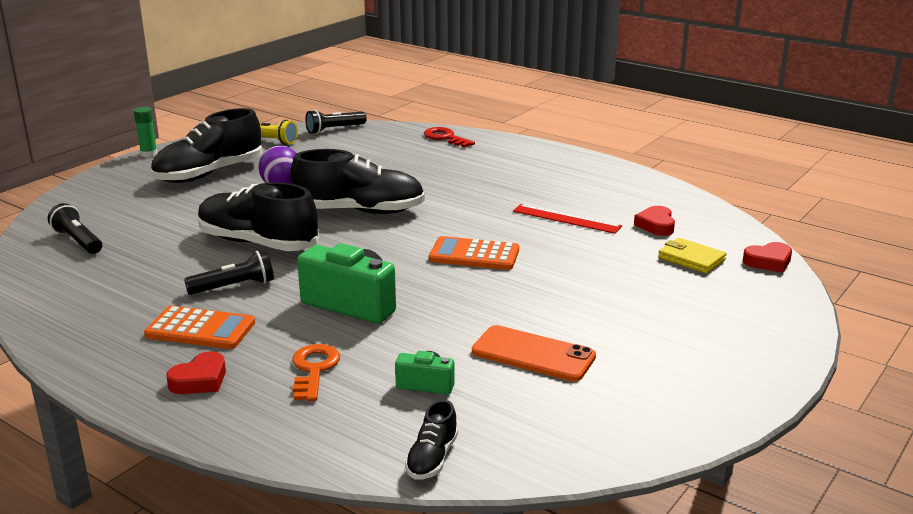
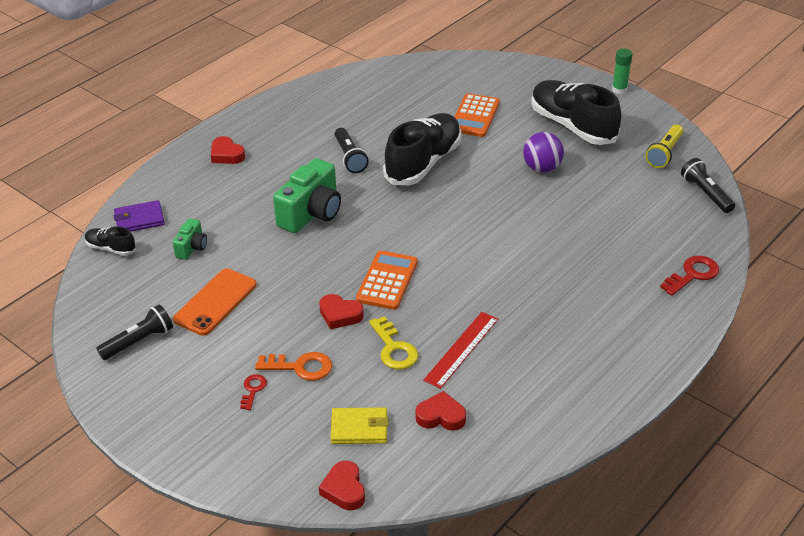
camera: 95 degrees right, 15 degrees up
(78, 241) = (435, 82): black flashlight -> black flashlight (139, 341)
(200, 329) = (290, 149): orange calculator -> orange calculator (474, 116)
(314, 369) = (225, 199): orange key -> orange key (300, 367)
(359, 211) = (485, 214): black shoe -> none
(359, 441) = (139, 219): none -> purple wallet
(535, 276) = (340, 315): none -> red heart
(577, 248) = (394, 349): none -> yellow key
(668, 316) = (253, 390): none -> red key
(691, 259) = (359, 428): yellow wallet -> yellow wallet turned 45 degrees clockwise

